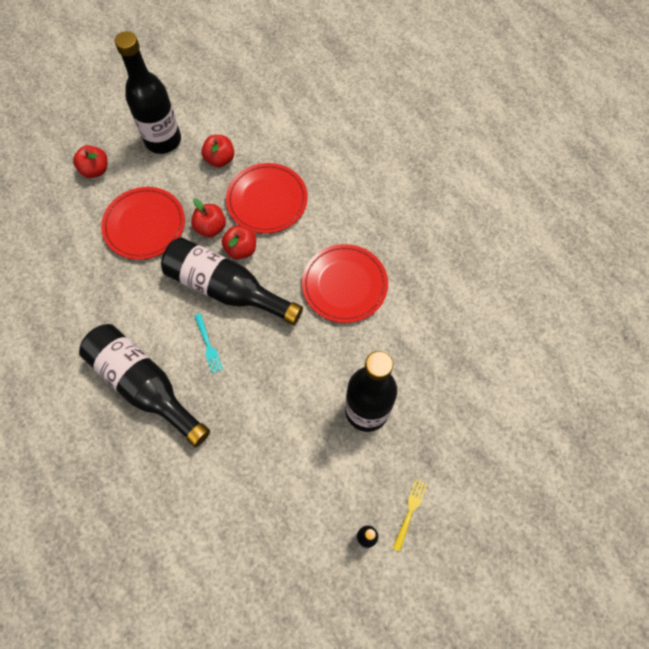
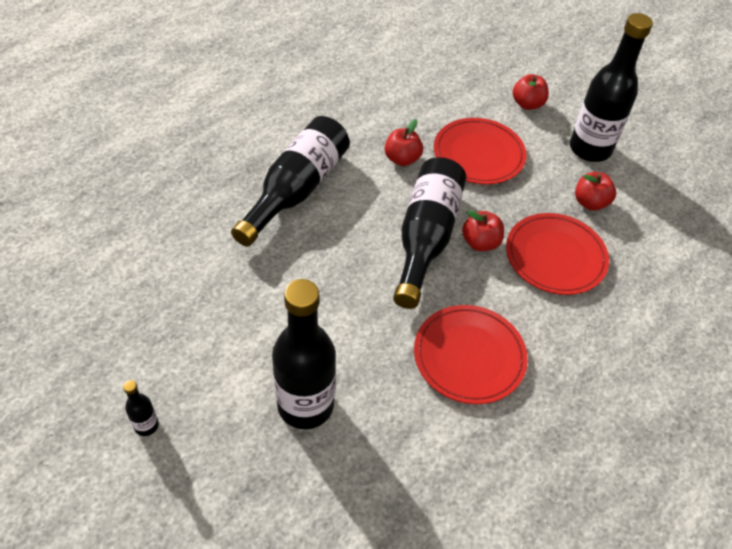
camera: 75 degrees right, 15 degrees down
(208, 345) = (353, 234): turquoise fork -> none
(211, 228) = (497, 210): red apple -> red apple (402, 159)
(410, 511) = (181, 473): yellow fork -> none

